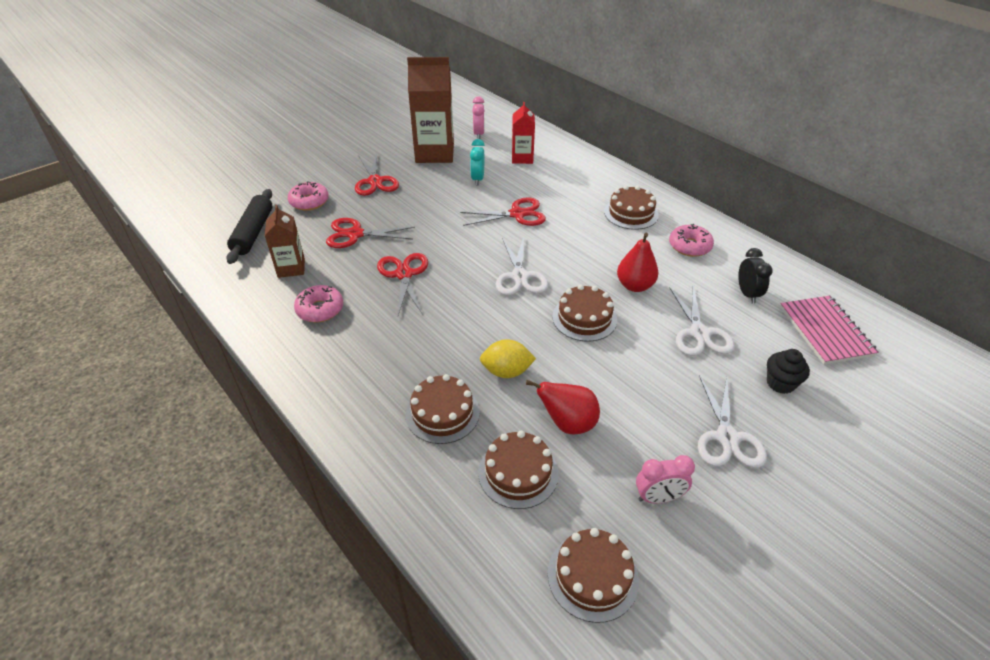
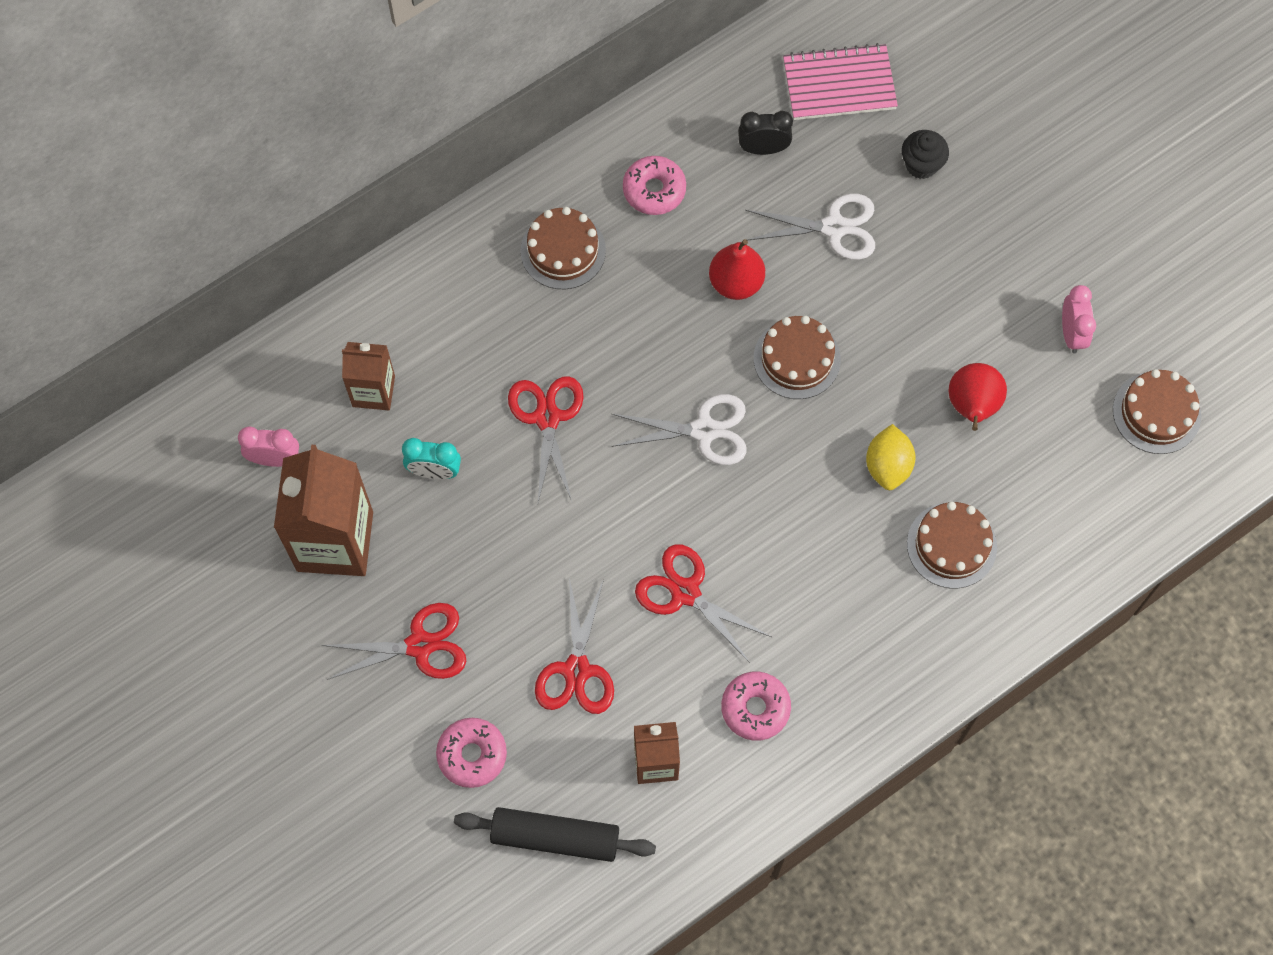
camera: 85 degrees left, 25 degrees up
(404, 274) = (685, 592): red scissors -> red scissors turned 45 degrees clockwise
(518, 473) = (1038, 468): brown cake -> none
(522, 158) = (373, 391): red carton -> brown carton
(727, 437) = (997, 245): white scissors -> none

